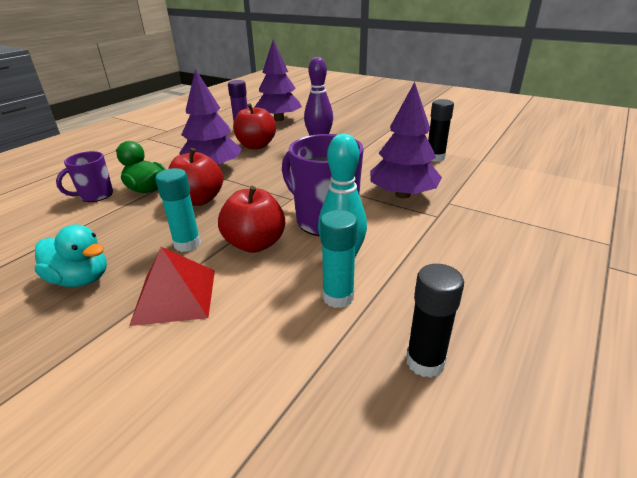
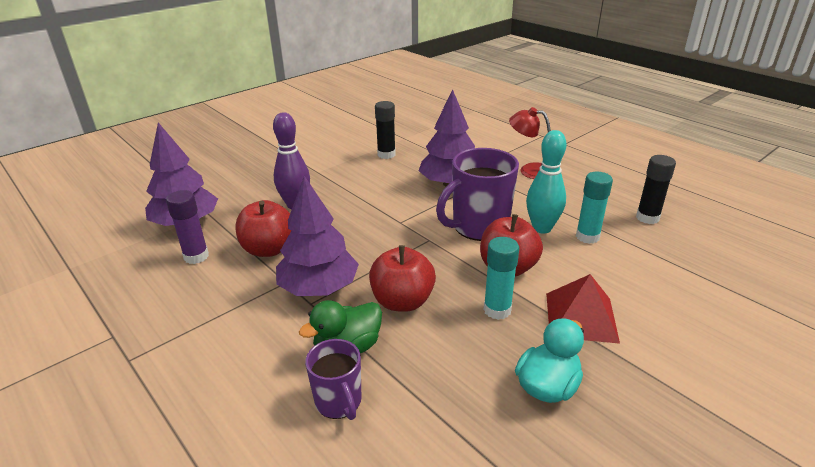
camera: 75 degrees left, 0 degrees up
(483, 241) = (529, 170): none -> red lamp

